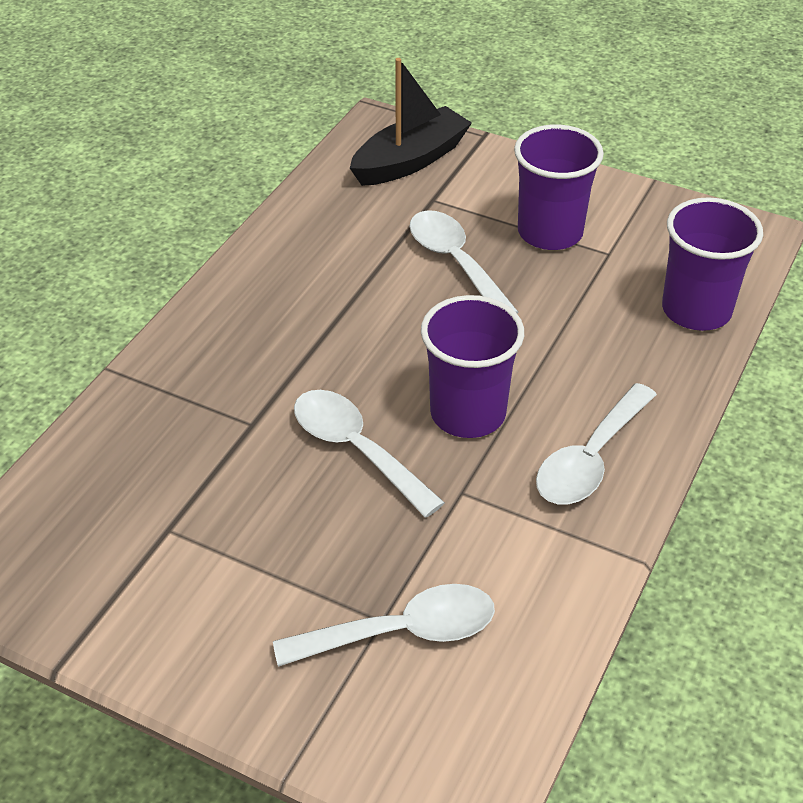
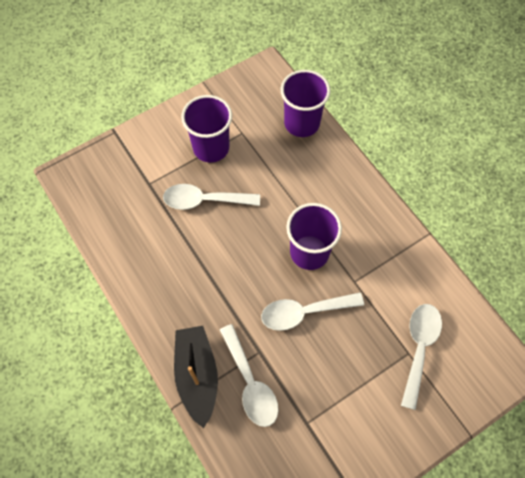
camera: 60 degrees left, 20 degrees up
(410, 161) = (110, 177): black boat -> black boat (197, 375)
(590, 459) = (365, 219): white spoon -> white spoon (250, 383)

